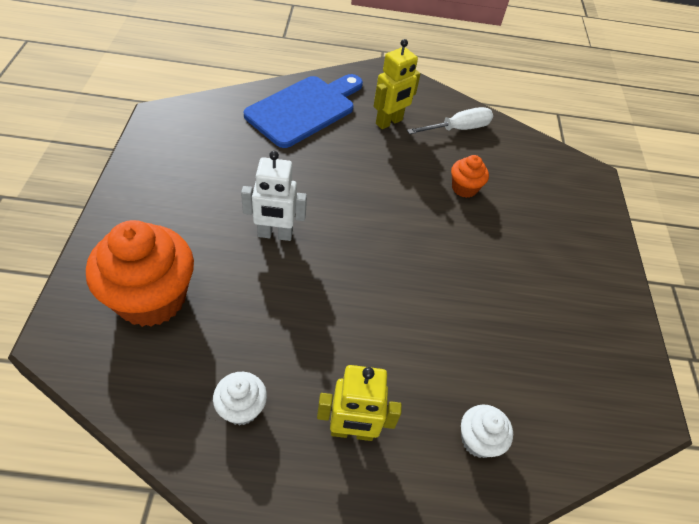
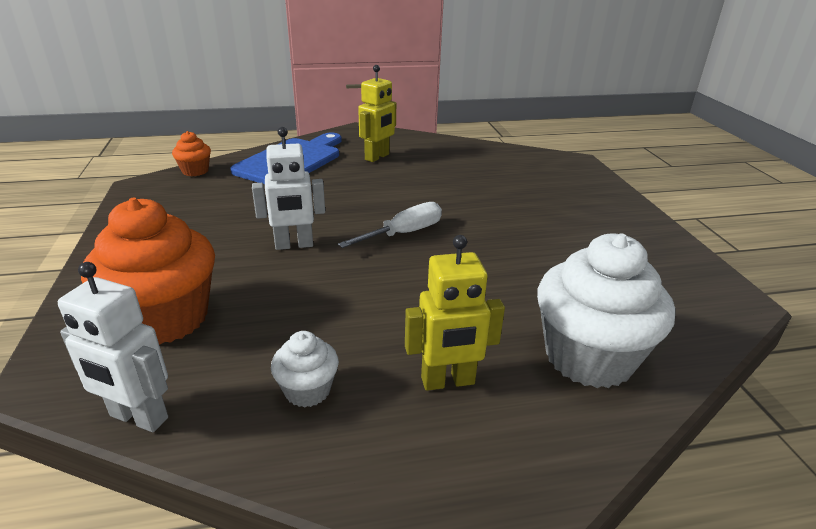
camera: 10 degrees left, 20 degrees down
(115, 398) = (138, 417): none -> white robot
(458, 129) = (442, 152): white screwdriver -> white screwdriver (403, 233)
(464, 188) = (468, 185): orange cupcake -> orange cupcake (195, 171)
(478, 440) = (589, 357): white cupcake -> white cupcake, size x2.08

